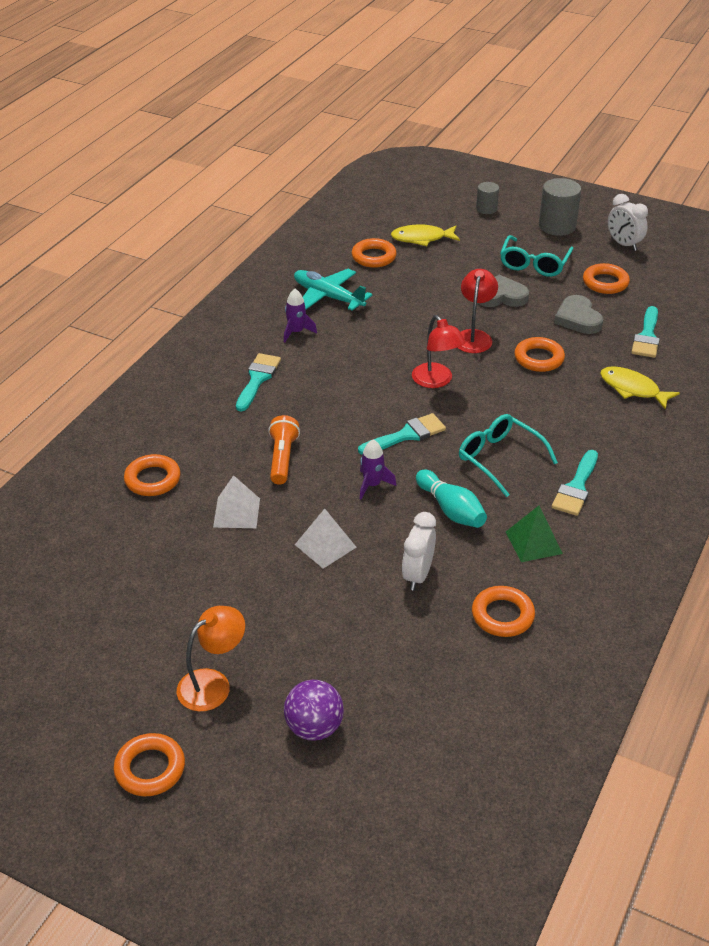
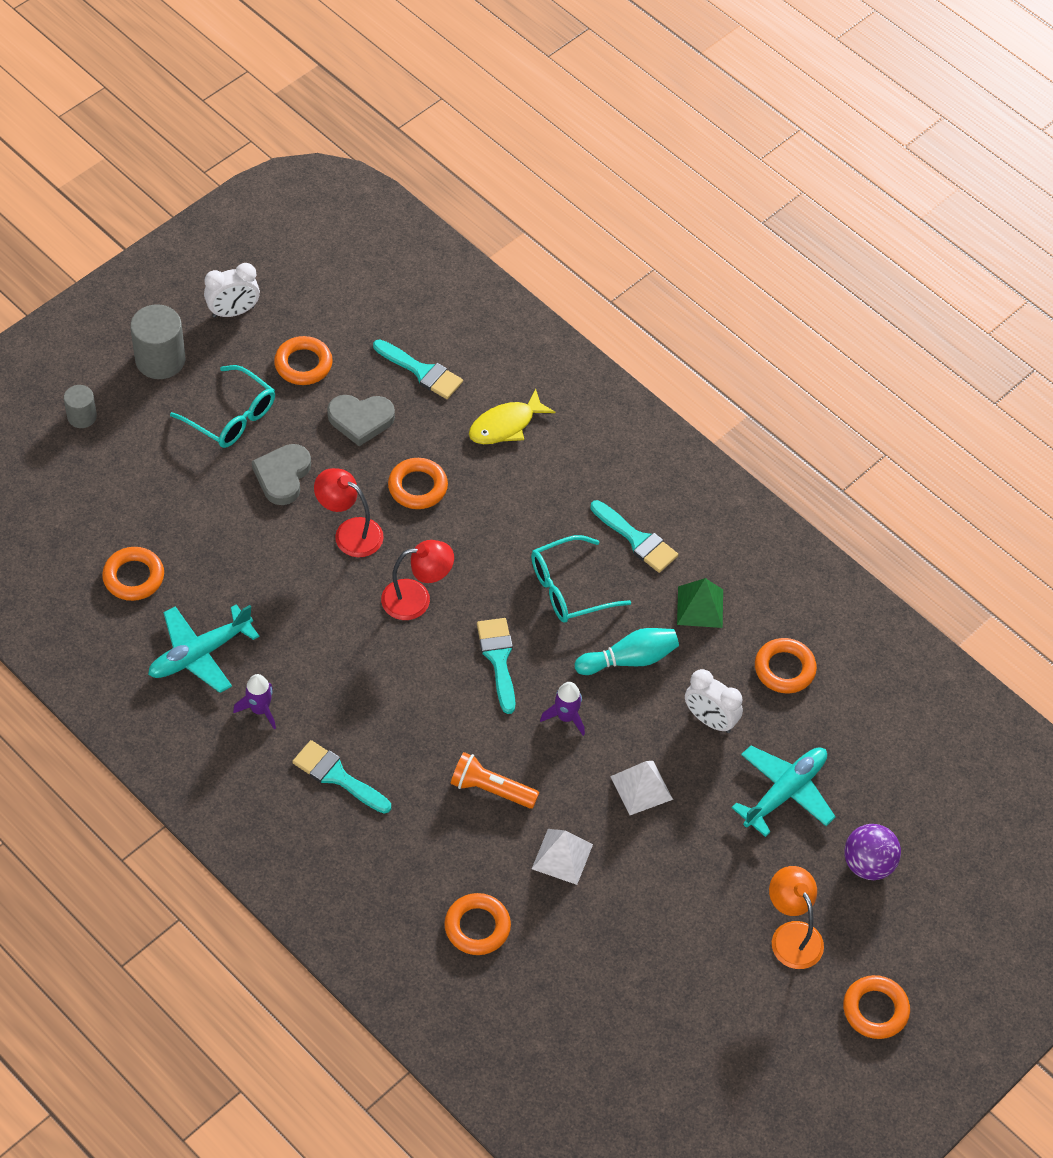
camera: 75 degrees left, 15 degrees up
(366, 645) = (785, 792): none -> turquoise plane
(422, 238) = (116, 511): yellow fish -> none

